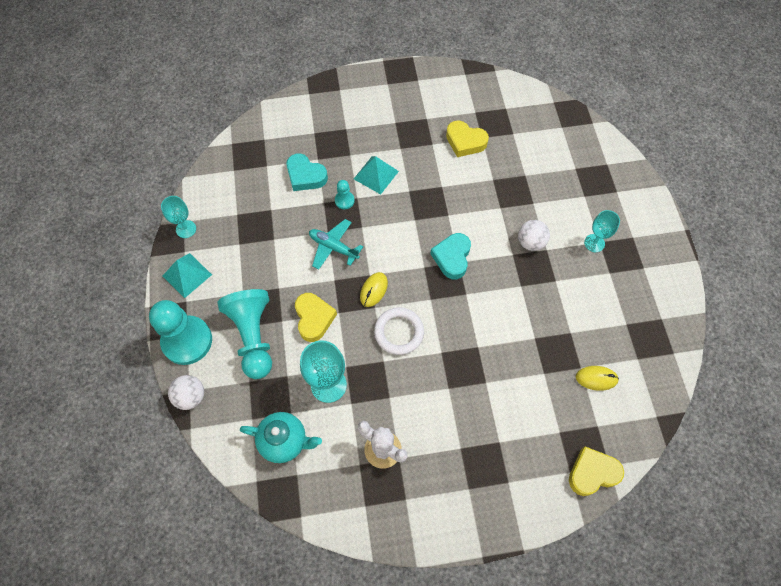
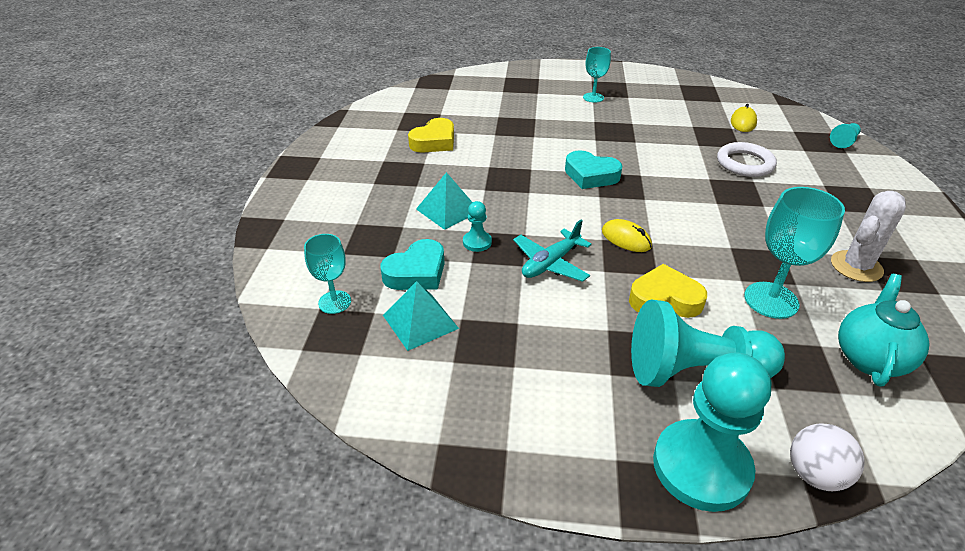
camera: 75 degrees left, 25 degrees down
(186, 229) = (457, 440): turquoise goblet -> turquoise goblet (334, 302)
(187, 275) = (560, 450): turquoise pyramid -> turquoise pyramid (420, 321)
(399, 332) = (689, 228): white ring -> white ring (745, 163)
(530, 242) = (583, 127): white ball -> none
(592, 473) = (844, 141): yellow heart -> turquoise pawn

